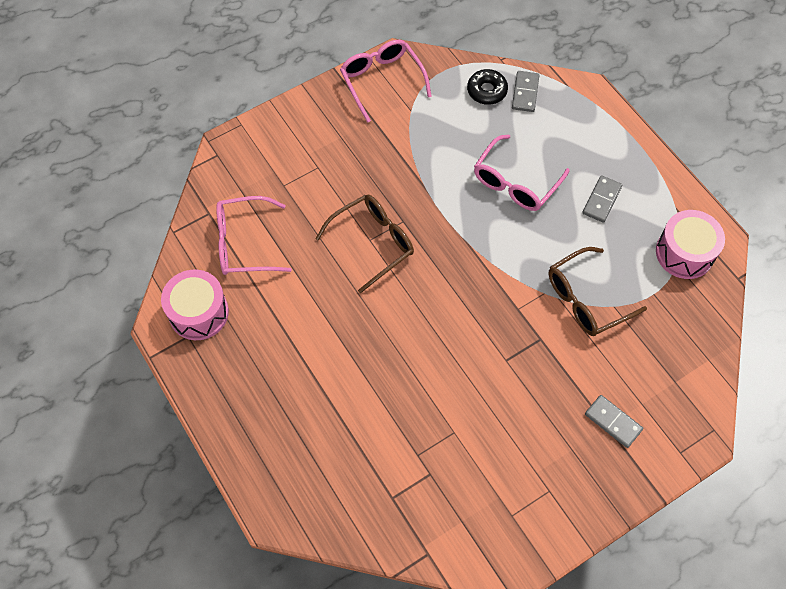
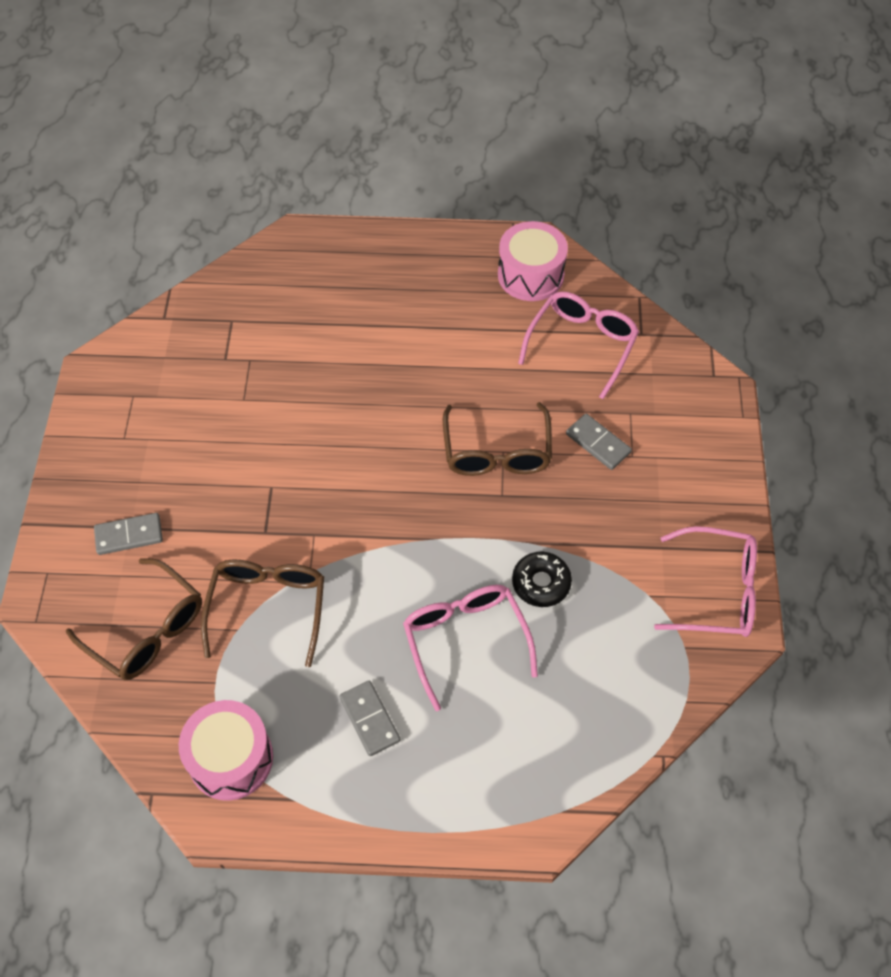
camera: 125 degrees right, 5 degrees down
(487, 91) = (622, 702): black donut -> black donut (541, 583)
(525, 93) = (588, 747): grey domino -> grey domino (598, 443)
(659, 357) = (146, 630): none -> brown glasses

